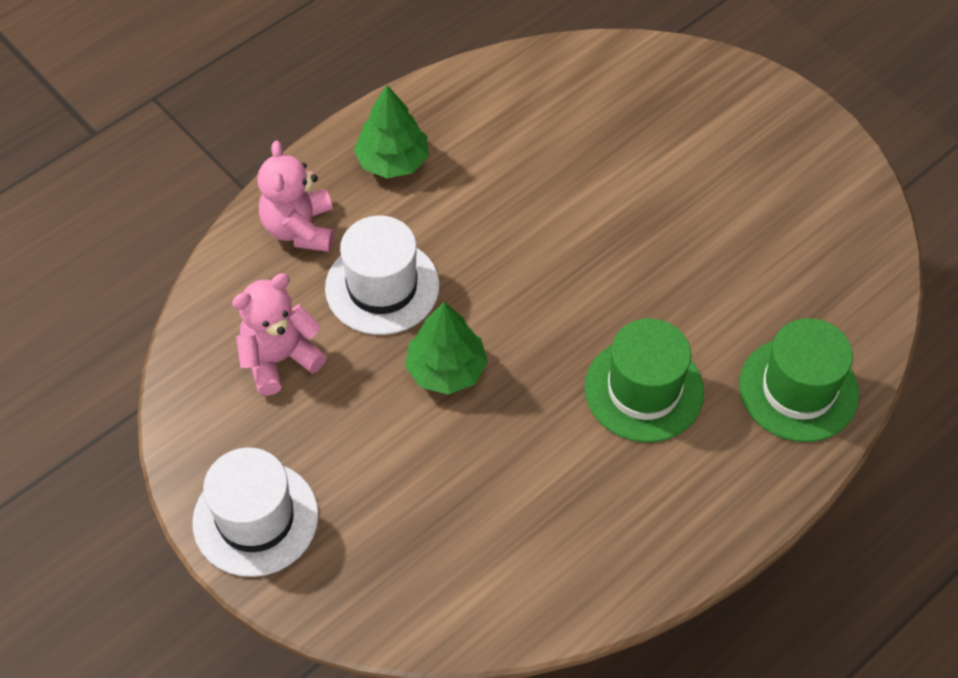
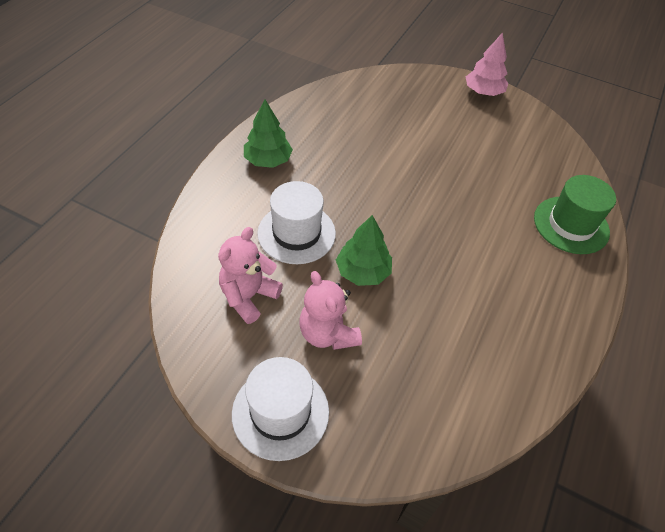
camera: 25 degrees left, 5 degrees down
(300, 229) = (226, 212): pink teddy bear -> pink teddy bear (328, 333)
(644, 390) = (487, 249): green hat -> none
(797, 123) = (483, 92): none -> pink tree

